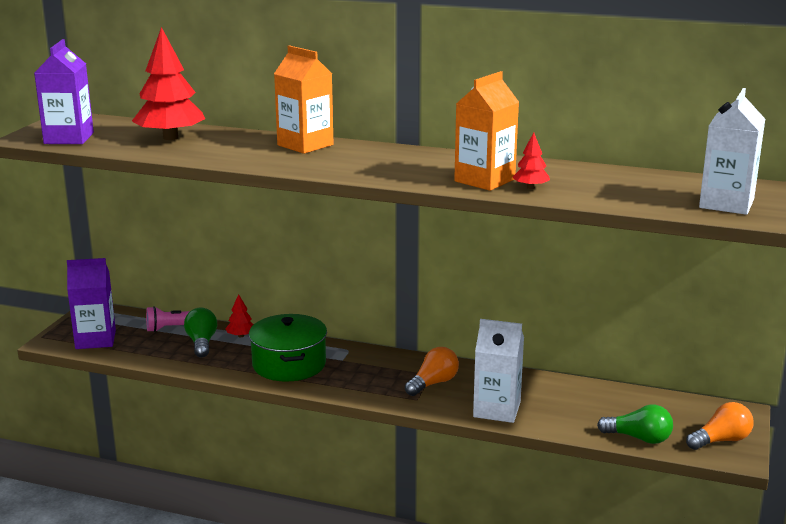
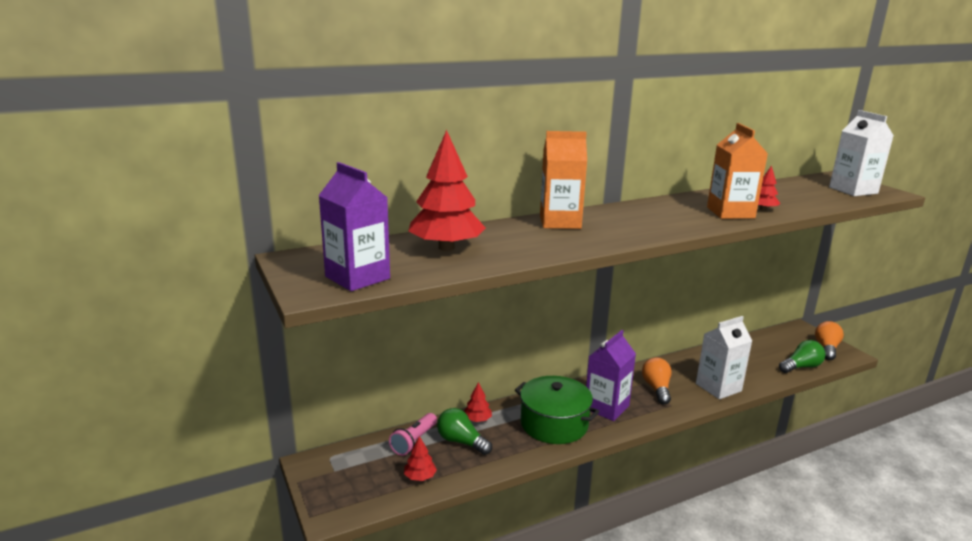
camera: 45 degrees left, 0 degrees up
(95, 339) = (368, 489): purple carton -> purple carton (606, 407)
(135, 348) = (420, 477): none -> red tree

